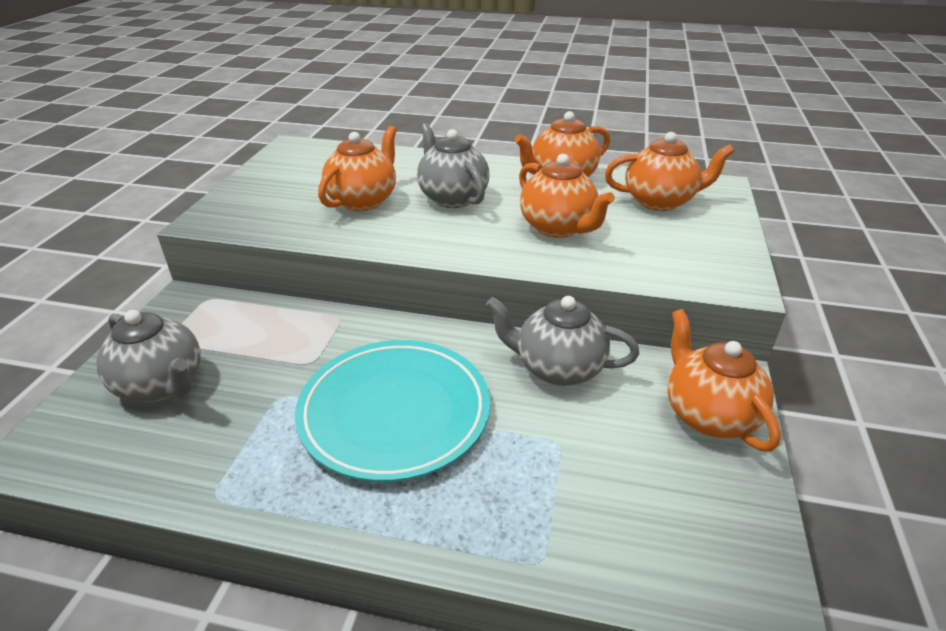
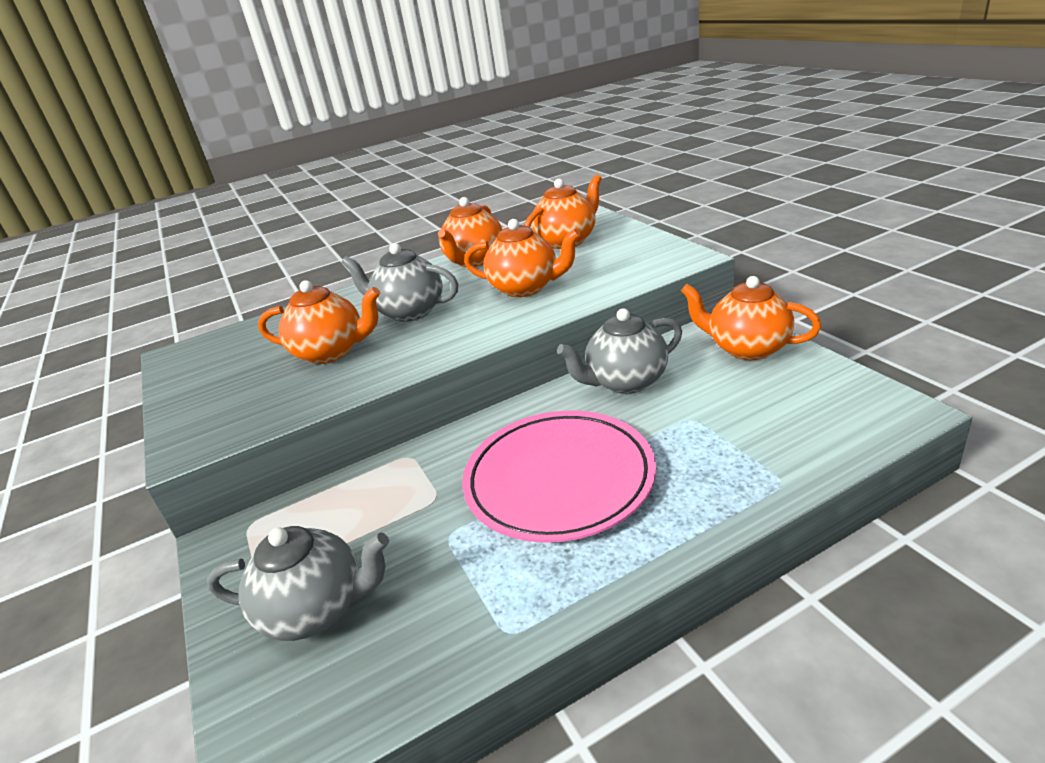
camera: 35 degrees left, 5 degrees down
(363, 200) = (332, 352): orange teapot -> orange teapot turned 105 degrees clockwise
(394, 413) = (559, 480): turquoise plate -> pink plate

